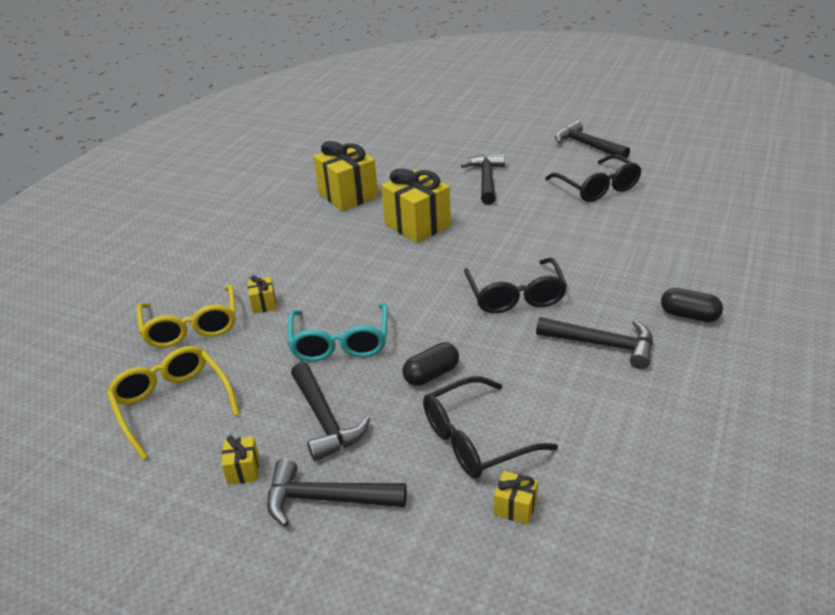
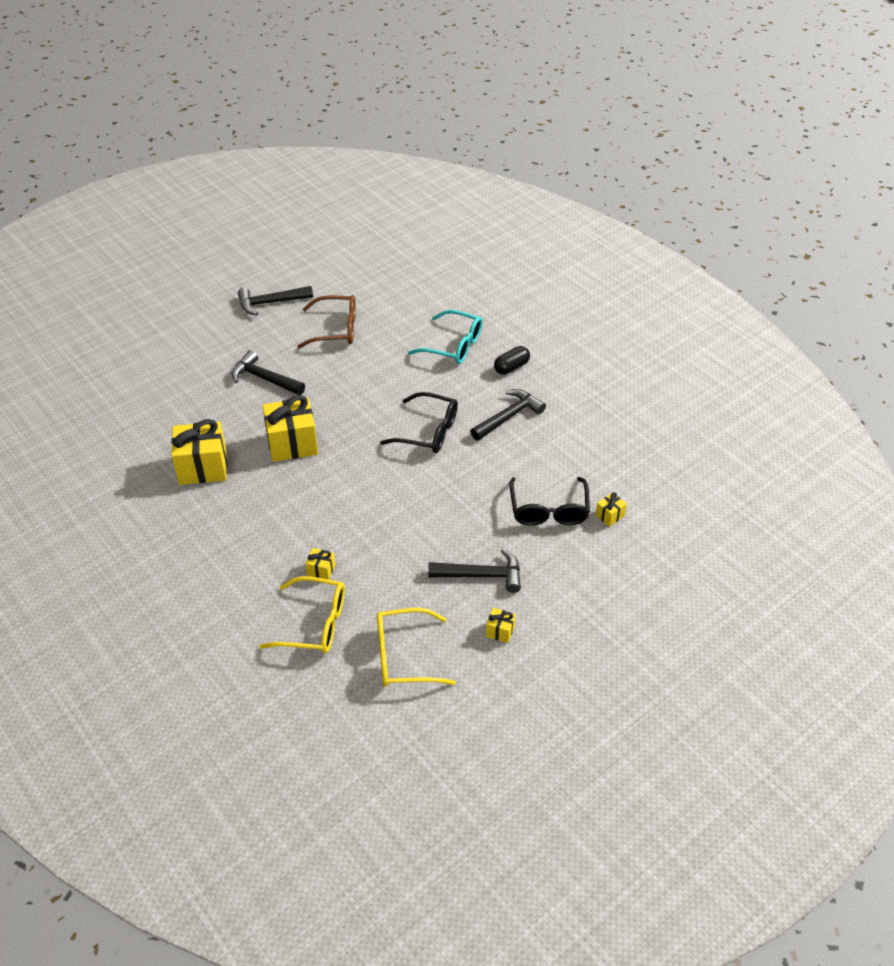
camera: 65 degrees left, 10 degrees up
(326, 499) = (551, 597): black hammer -> none
(340, 343) = (407, 541): turquoise glasses -> turquoise glasses (454, 346)
(431, 374) = (476, 506): black capsule -> none
(597, 188) = (336, 329): black glasses -> brown glasses

